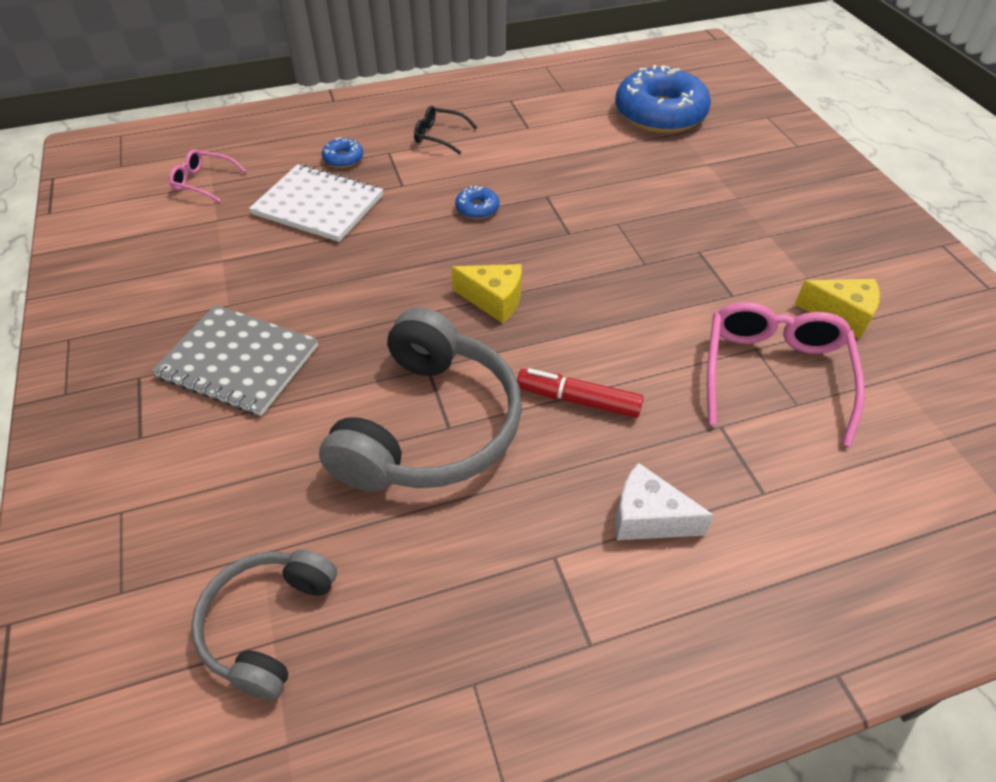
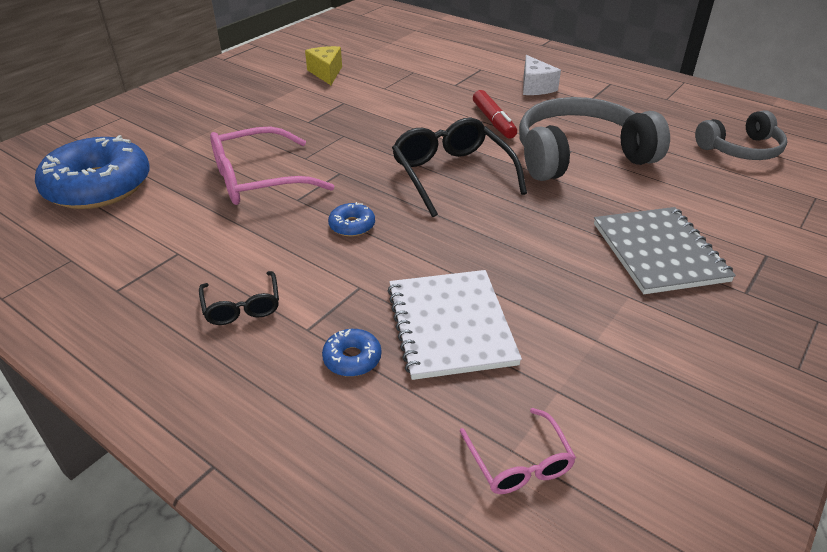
camera: 125 degrees left, 10 degrees down
(494, 300) = (452, 175): yellow cheese -> black glasses
(774, 375) = (399, 80): pink glasses -> pink glasses (259, 179)

